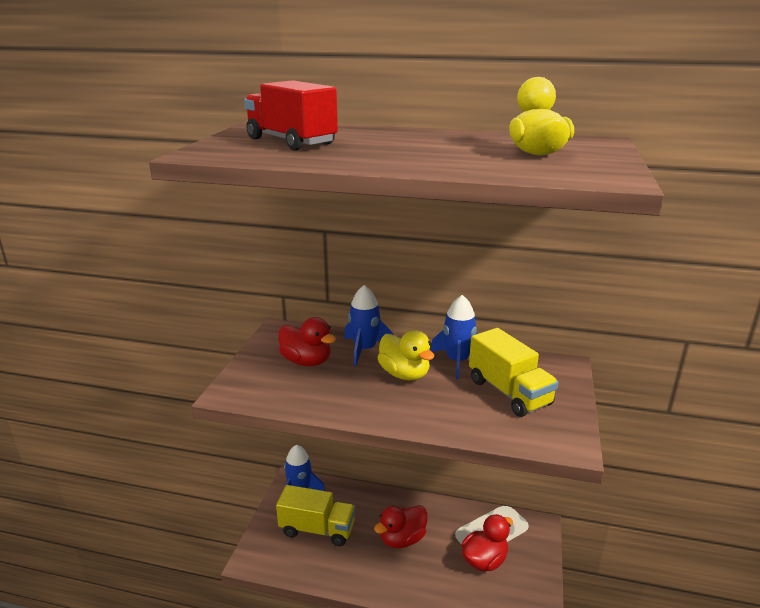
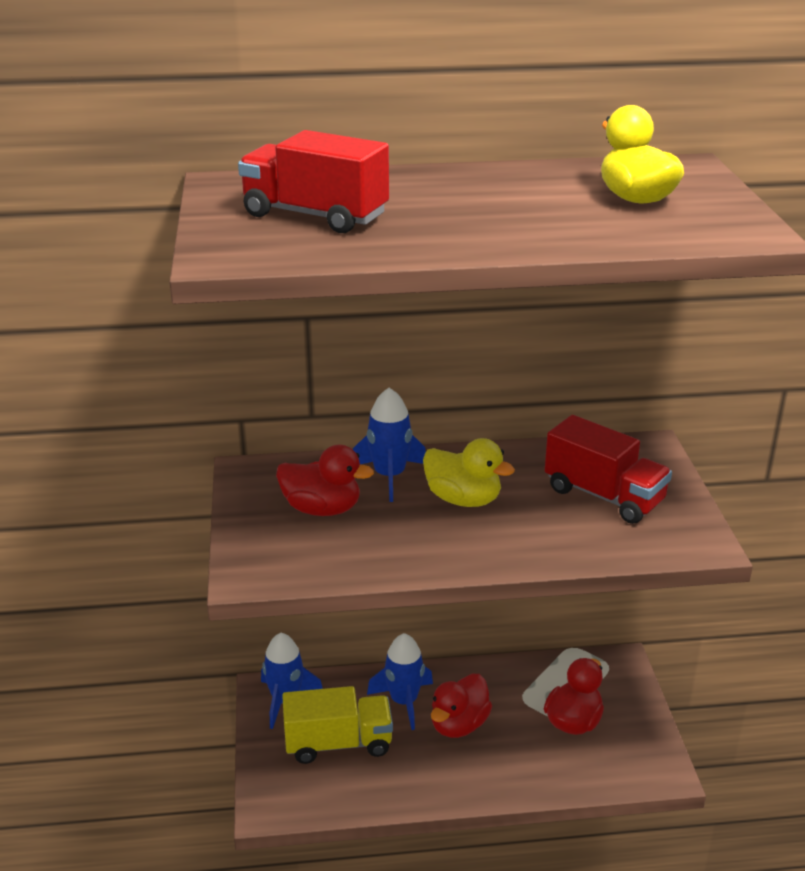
camera: 20 degrees left, 5 degrees up
(457, 361) = (518, 468): blue rocket -> blue rocket (404, 701)
(509, 392) = (604, 496): yellow truck -> red truck

